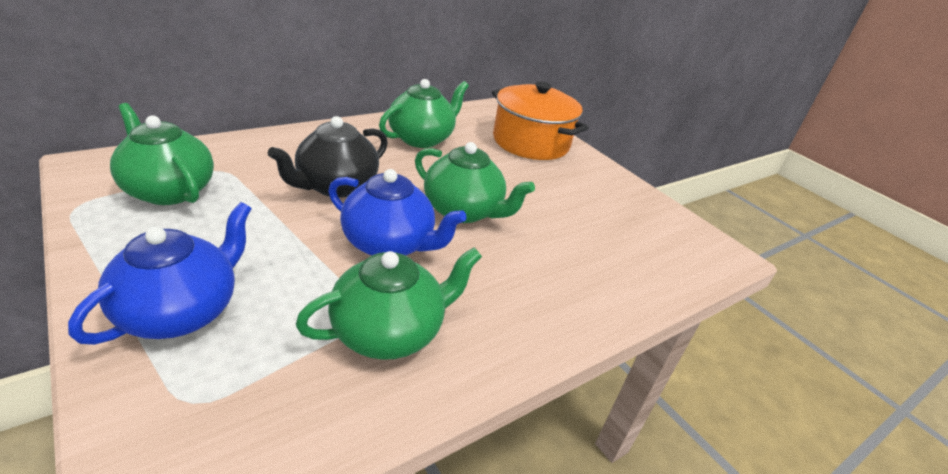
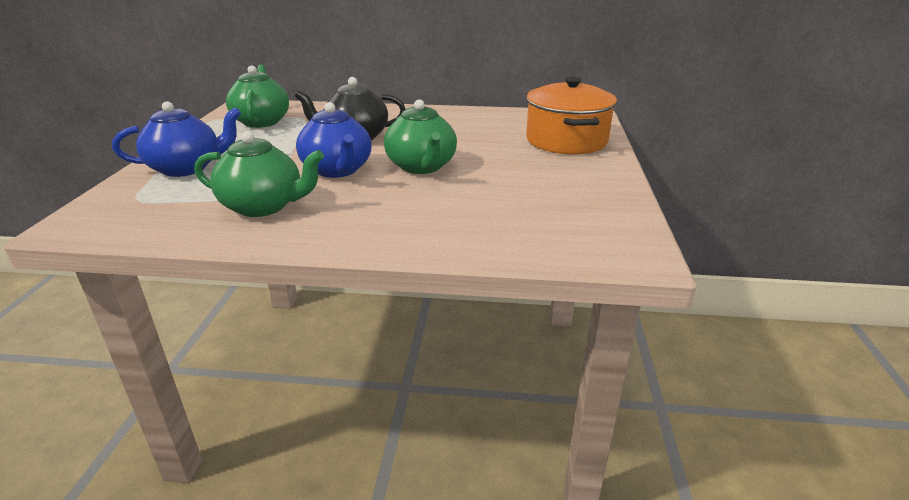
camera: 45 degrees right, 5 degrees down
(422, 138) = (466, 124): green teapot -> none

